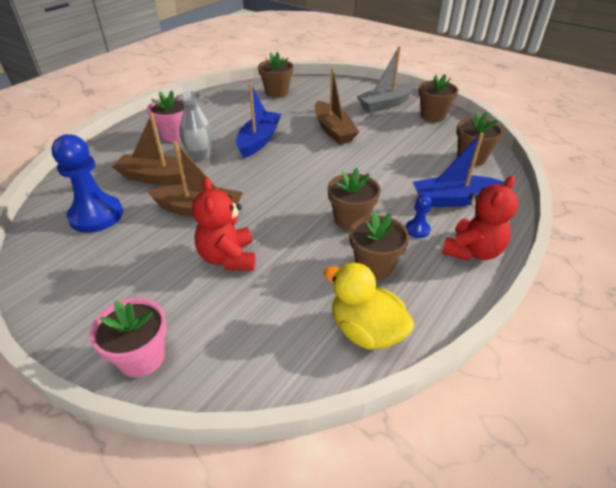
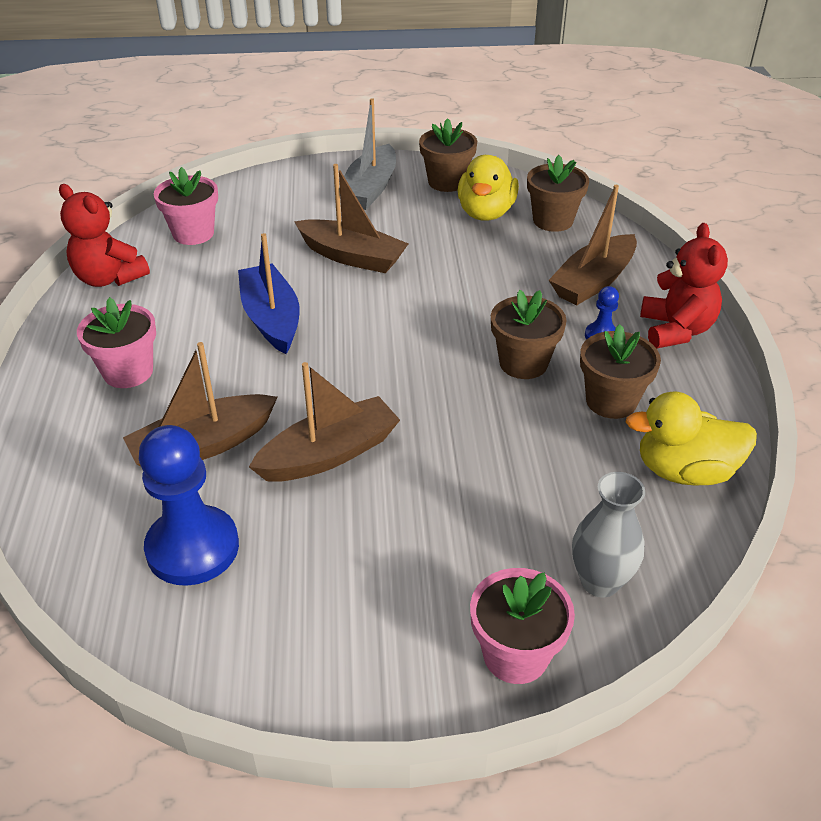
camera: 40 degrees left, 0 degrees up
(200, 155) = (217, 382): grey vase -> grey vase (600, 581)
(228, 258) = (450, 489): red teddy bear -> red teddy bear (109, 278)
(276, 92) = (193, 233): brown flower pot -> pink flower pot
(434, 138) = (486, 213): none -> yellow duck
(453, 199) = (593, 281): blue boat -> brown boat

